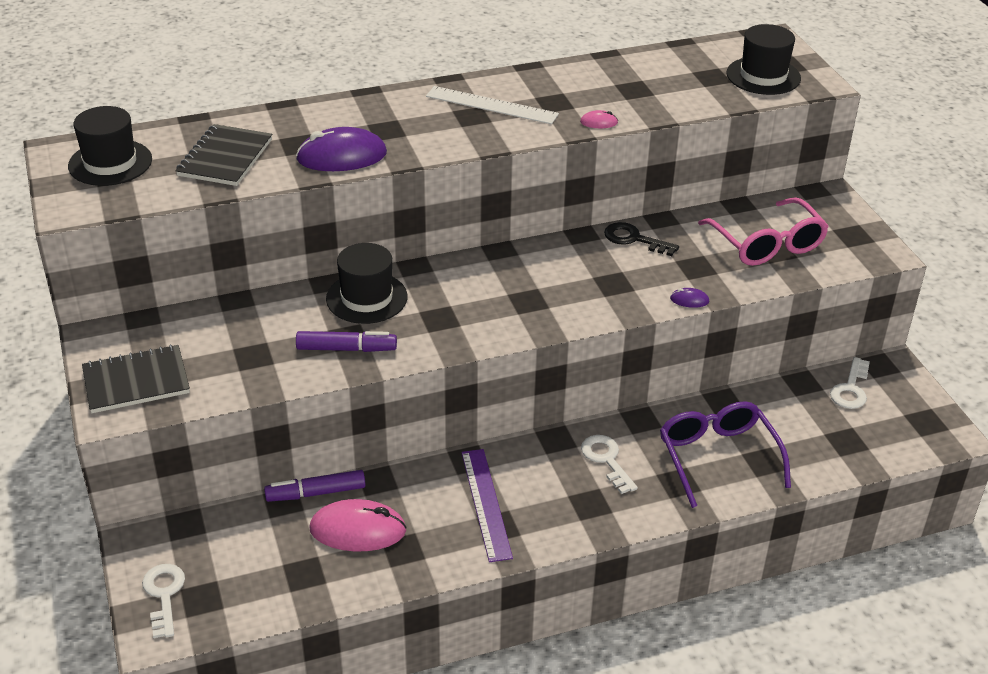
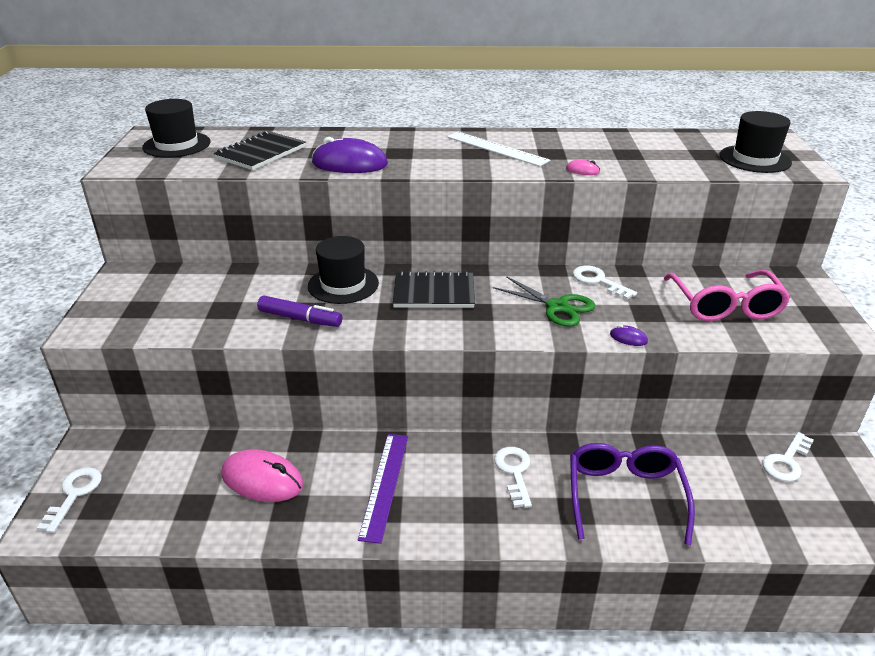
camera: 20 degrees right, 5 degrees down
(136, 381) = (122, 310): black notebook -> black notebook (434, 292)
(316, 493) = (249, 439): purple marker -> none
(606, 278) = (557, 307): none -> green scissors
(634, 239) = (598, 281): black key -> white key

